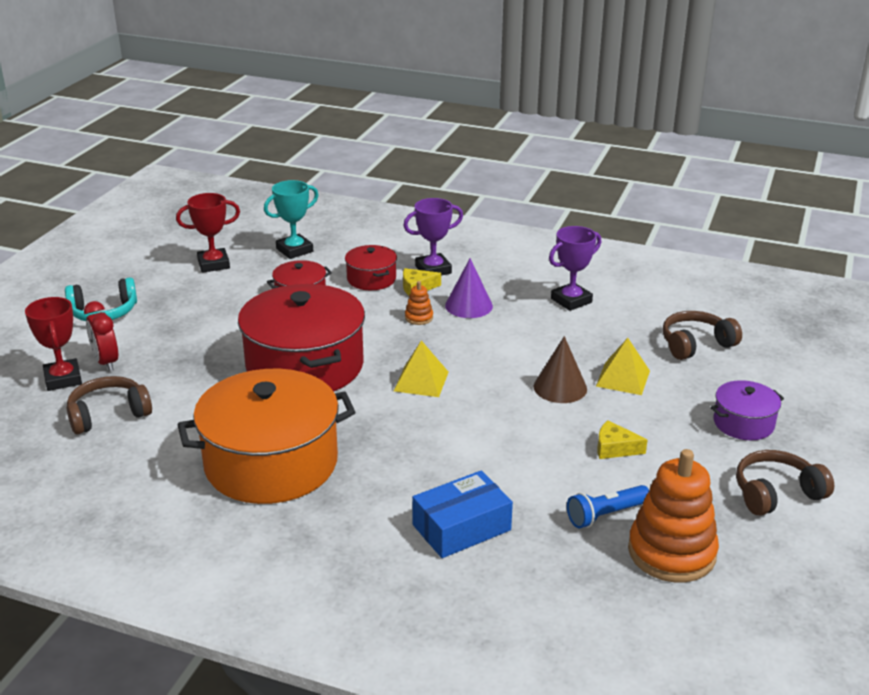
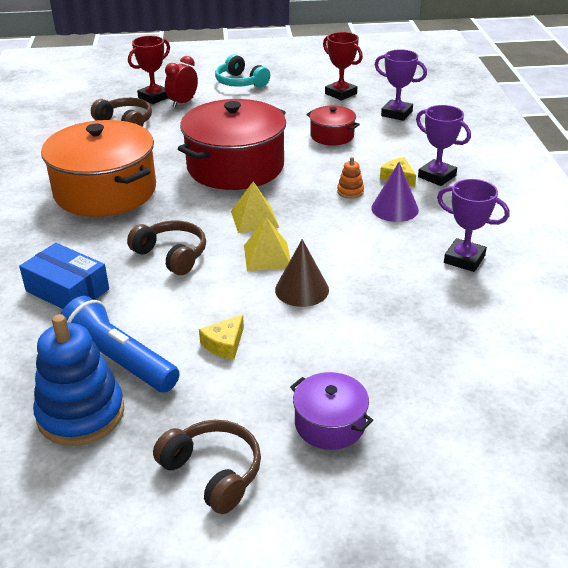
camera: 65 degrees right, 5 degrees up
(294, 250) = (396, 113): turquoise trophy -> purple trophy
(371, 279) = (389, 155): red pot -> none
(605, 515) = (119, 361): blue flashlight -> blue flashlight, size x1.61
(615, 448) = (224, 344): yellow cheese -> yellow cheese turned 135 degrees counterclockwise
(623, 378) = (349, 323): yellow pyramid -> yellow pyramid (267, 256)
(671, 552) = (81, 414): orange stacking toy -> blue stacking toy
(696, 344) = (460, 358): brown headphones -> brown headphones (171, 255)

